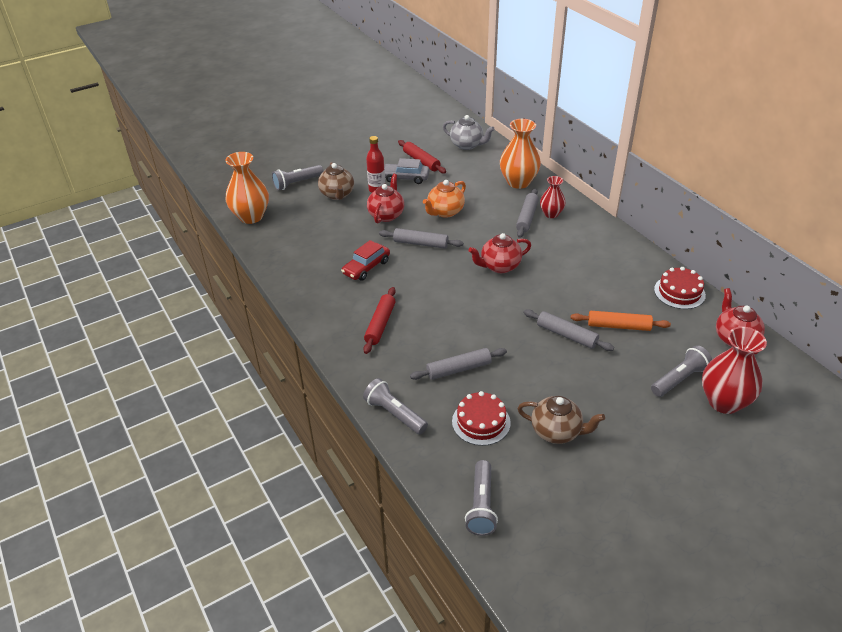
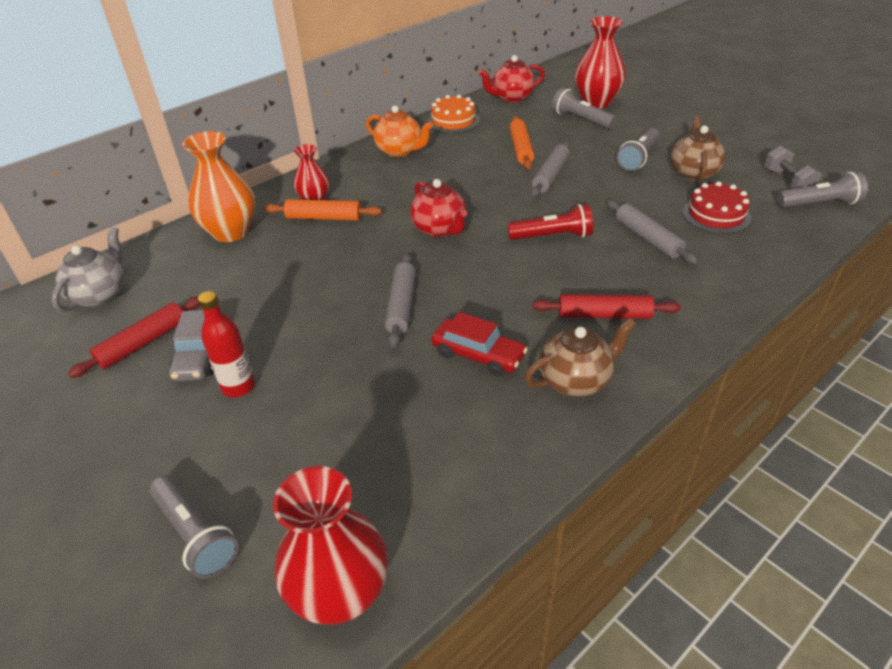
camera: 100 degrees left, 0 degrees up
(251, 216) = (340, 594): orange vase -> red vase
(337, 195) = (252, 445): brown teapot -> brown teapot (576, 380)
(386, 215) = (323, 358): red teapot -> none
(394, 414) = (753, 275): grey flashlight -> grey flashlight (638, 158)
(445, 212) = (312, 292): orange teapot -> orange teapot (400, 151)
(475, 319) = (552, 236): none -> red flashlight
(526, 499) = (787, 182): none -> grey dumbbell
(527, 217) = (324, 218): grey rolling pin -> orange rolling pin
(679, 292) = (453, 121): red cake -> orange cake

